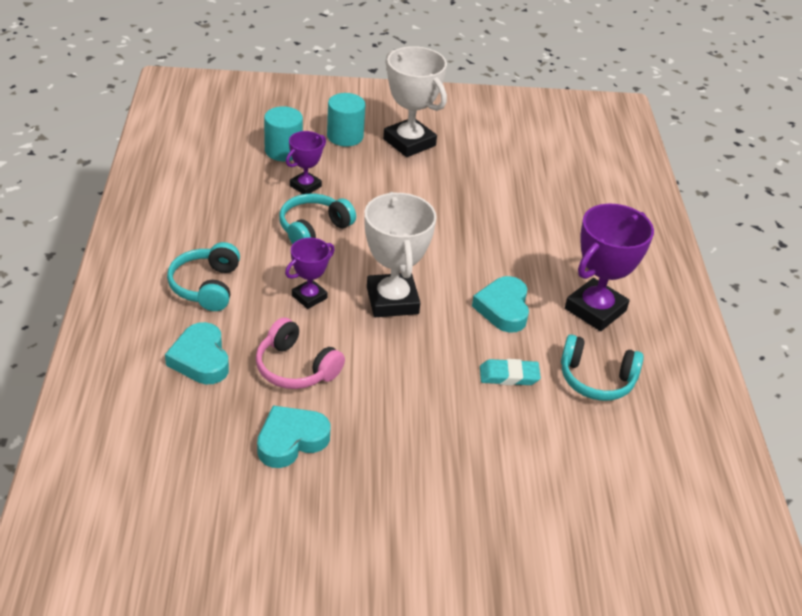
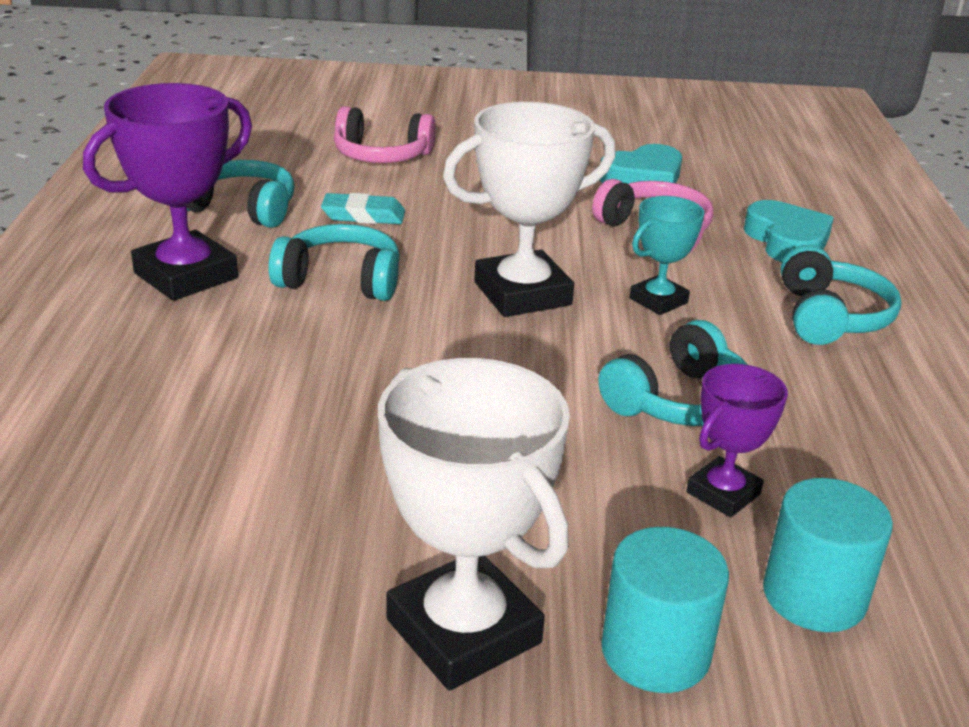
camera: 175 degrees left, 10 degrees down
(309, 297) = (658, 301): purple trophy -> turquoise trophy
(392, 300) = (522, 294): white trophy -> white trophy turned 75 degrees clockwise
(503, 308) = (341, 280): turquoise heart -> turquoise headphones
(518, 463) = (381, 156): none -> pink headphones

